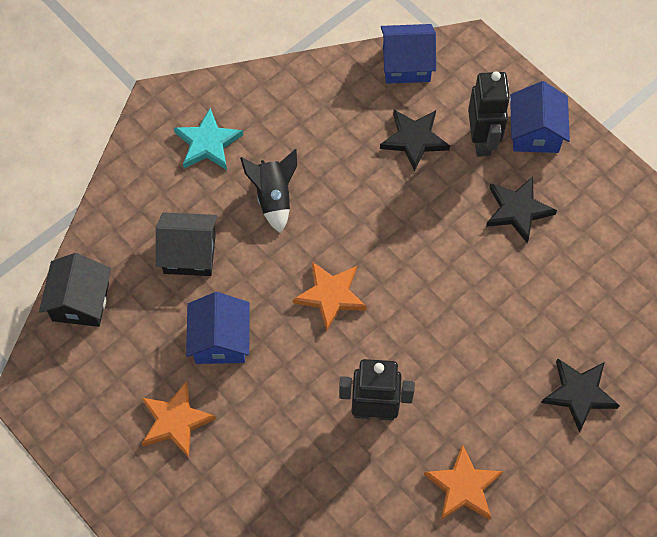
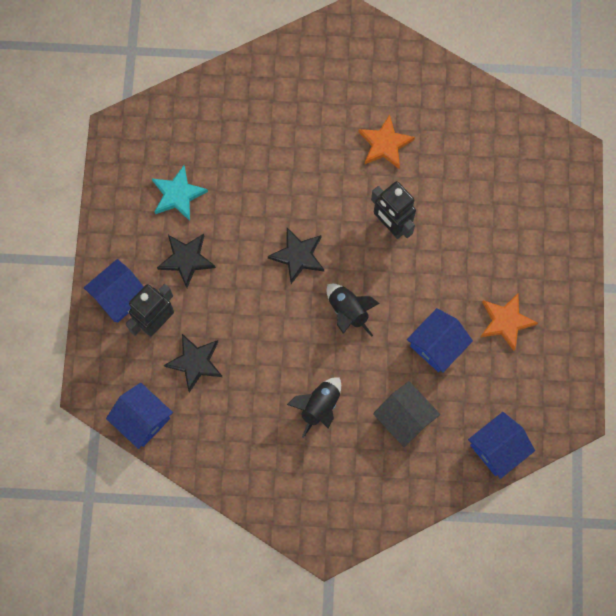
camera: 135 degrees left, 10 degrees up
(80, 302) = (497, 448): black house -> blue house
(208, 143) = (323, 485): turquoise star -> turquoise star (178, 195)
(330, 296) = (348, 312): orange star -> black rocket
(579, 394) = (272, 132): black star -> black star (298, 256)

